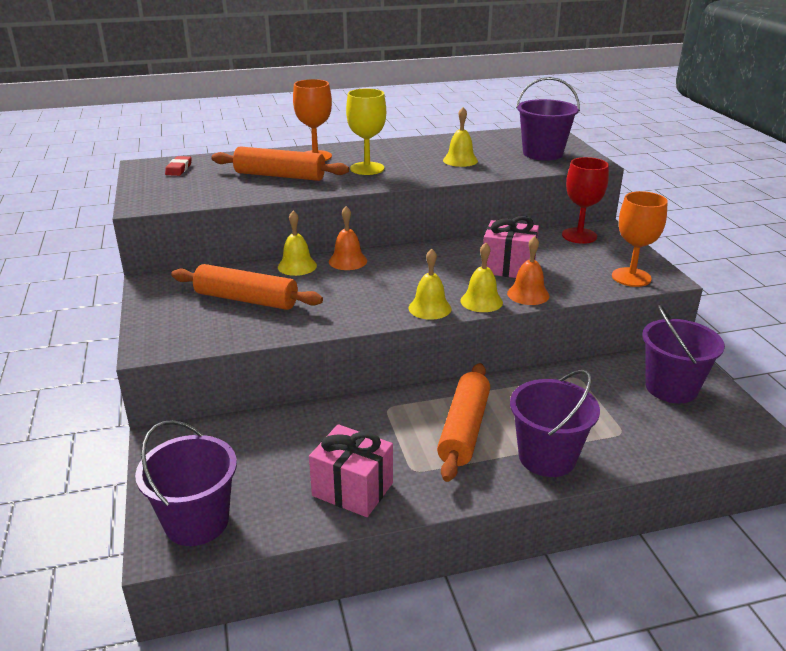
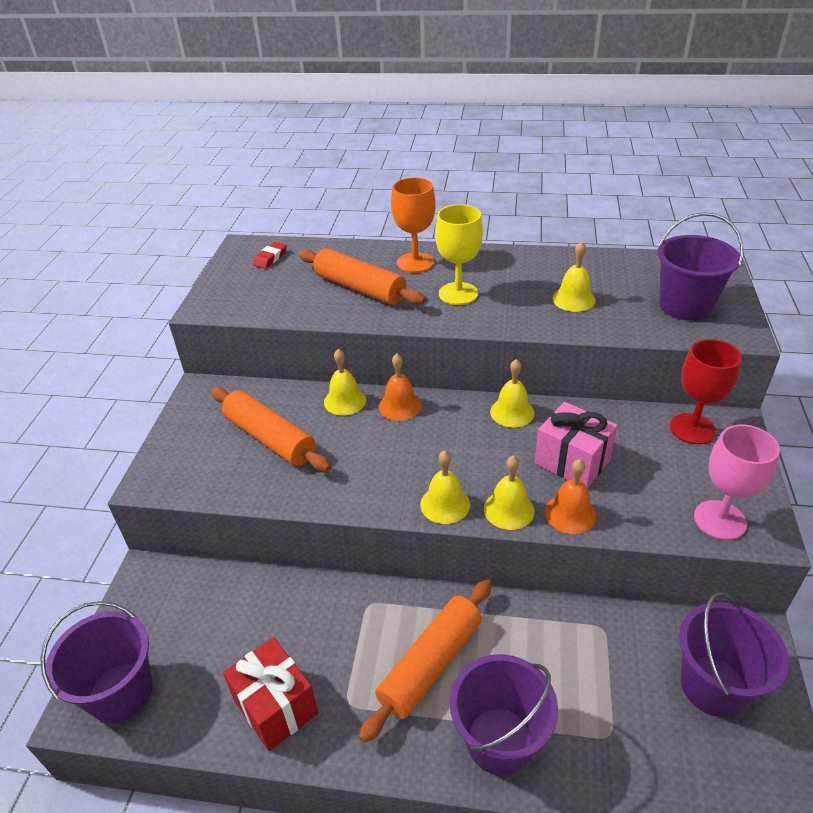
camera: 25 degrees right, 10 degrees up
(352, 489) = (276, 706): pink gift -> red gift
(442, 249) = (512, 412): none -> yellow bell
(631, 277) = (719, 520): orange goblet -> pink goblet

